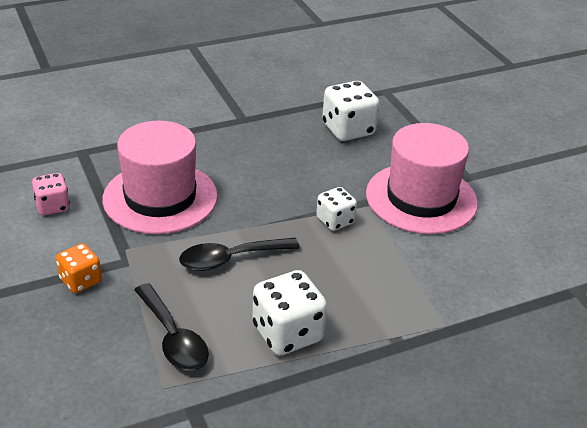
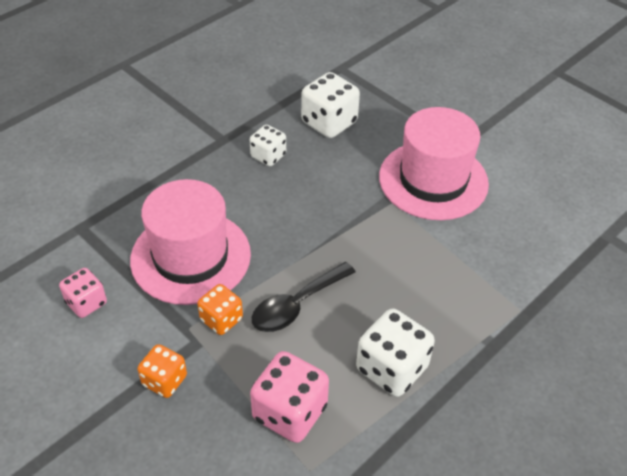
camera: 20 degrees left, 10 degrees up
(157, 250) = (221, 319): none -> orange dice
(173, 337) = (290, 412): black spoon -> pink dice
(335, 221) = (370, 230): white dice -> white dice (268, 156)

